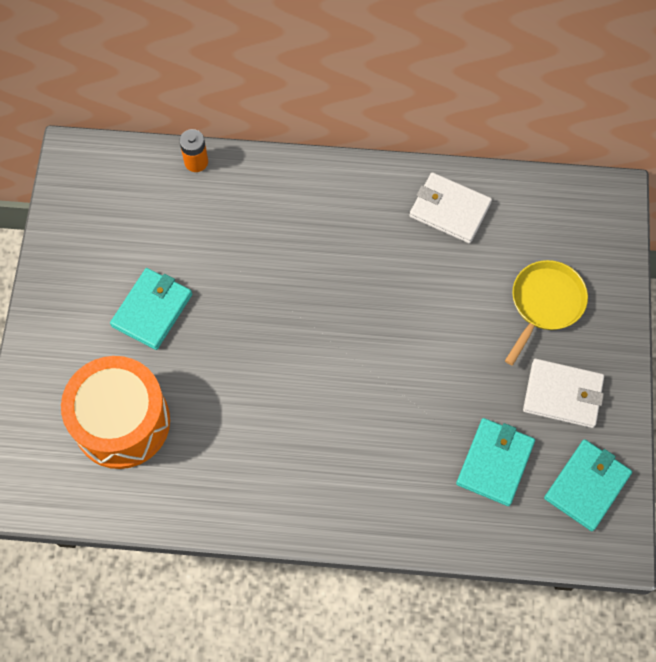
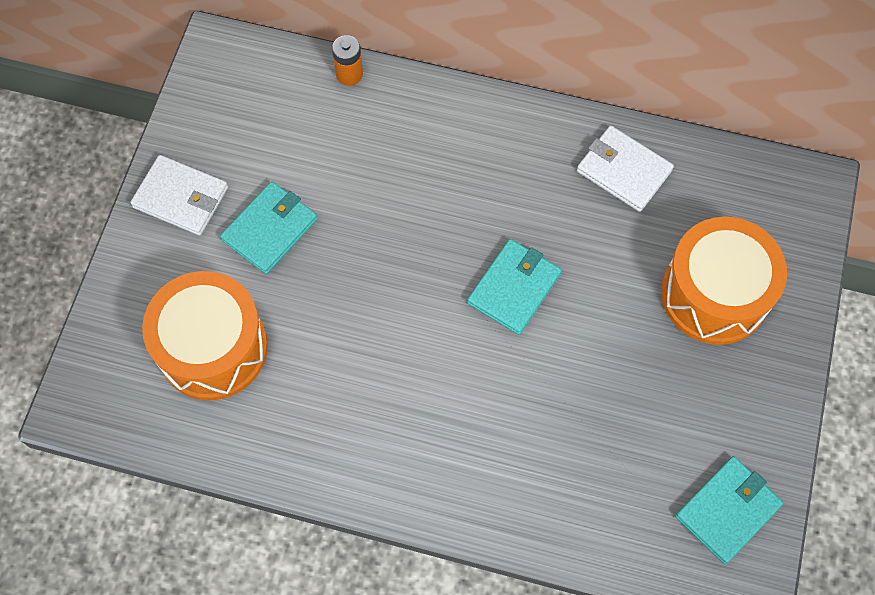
camera: 10 degrees right, 0 degrees up
(495, 463) = (625, 465): turquoise wallet -> turquoise wallet (514, 288)
(545, 304) = (714, 294): yellow pan -> orange drum
(563, 395) = (717, 401): white wallet -> white wallet (181, 197)

